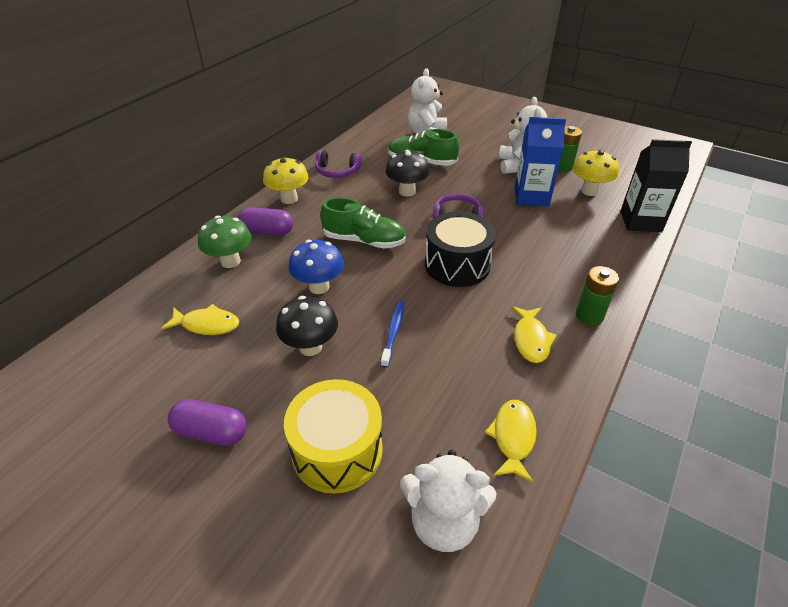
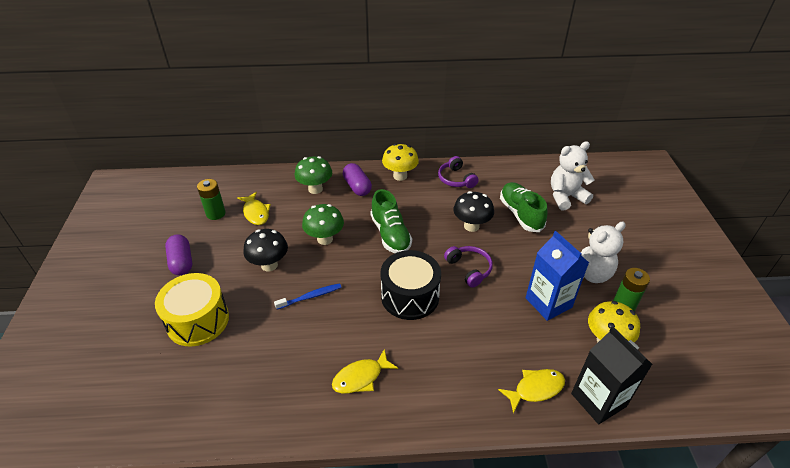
camera: 55 degrees right, 0 degrees up
(319, 287) = (325, 239): blue mushroom -> green mushroom
(443, 521) = (173, 397): white teddy bear -> none
(513, 437) = (258, 405): yellow fish -> yellow fish (535, 389)
(589, 316) = (419, 406): green battery -> green battery (216, 213)

